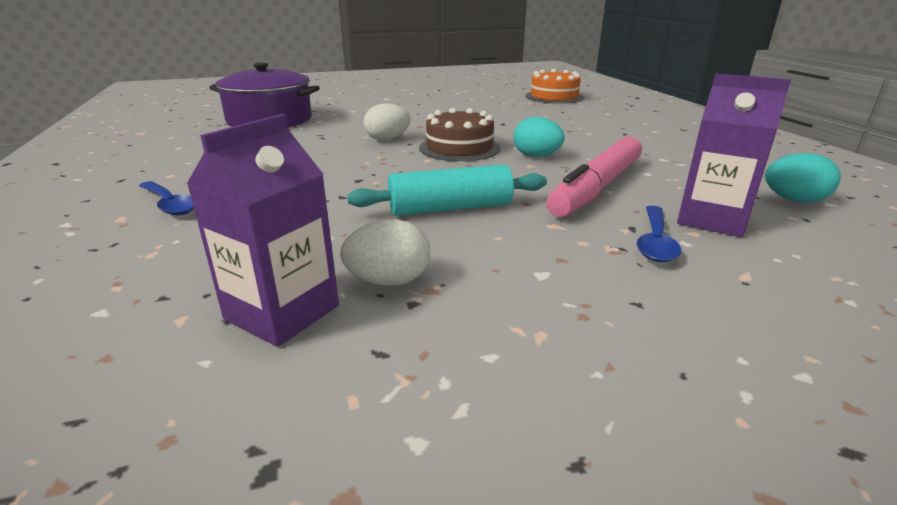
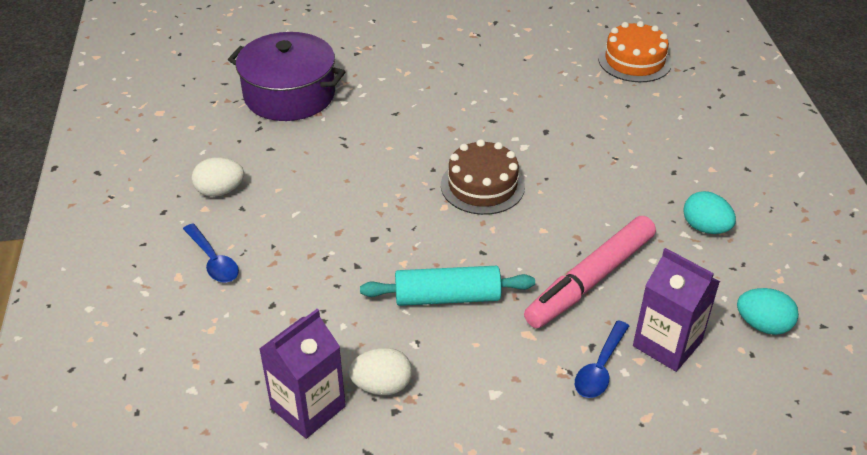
camera: 10 degrees right, 15 degrees up
(387, 139) = (411, 157): white egg -> white egg (220, 191)
(536, 156) = (556, 213): turquoise egg -> turquoise egg (705, 228)

